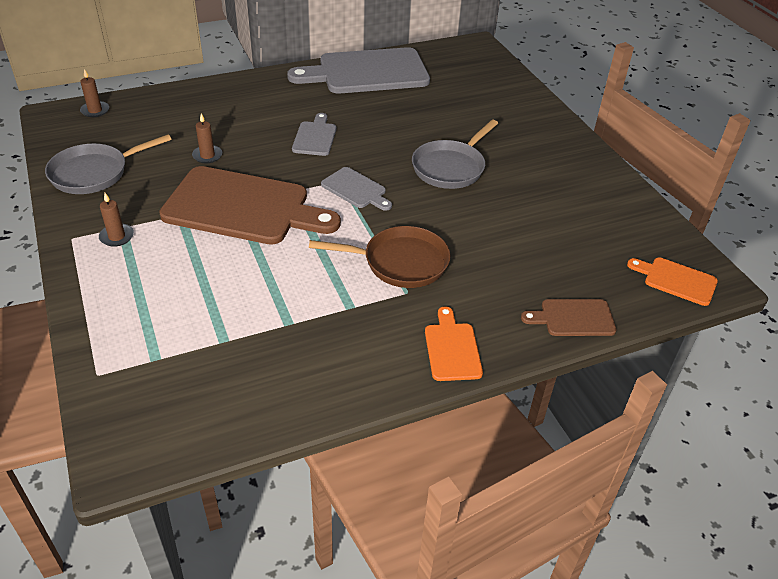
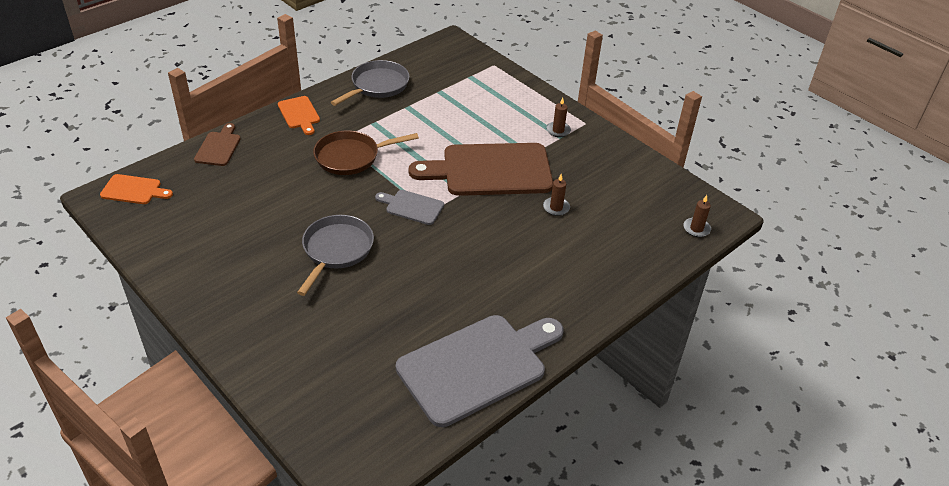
camera: 160 degrees right, 0 degrees up
(94, 173) = (625, 170): grey pan -> grey pan (377, 86)
(315, 137) = (478, 252): grey cutting board -> none
(573, 318) = (218, 147): brown cutting board -> brown cutting board turned 60 degrees counterclockwise

